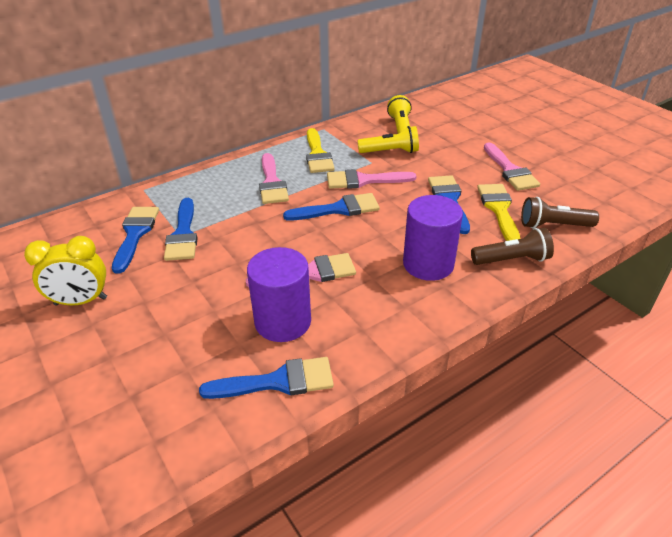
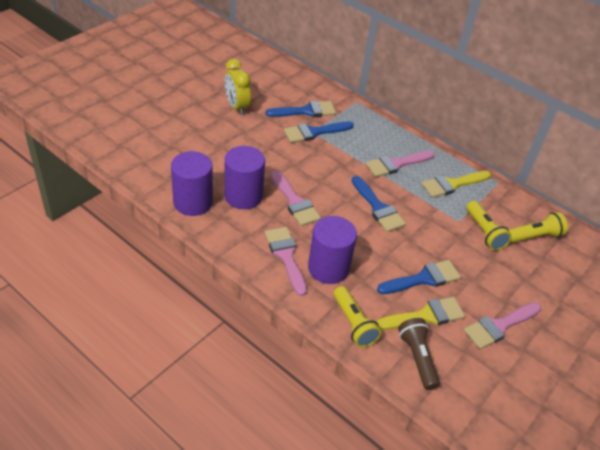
camera: 70 degrees right, 5 degrees up
(278, 381) = (193, 202): blue brush -> purple cylinder
(363, 180) = (427, 218): pink brush -> pink brush (286, 256)
(512, 260) = (353, 324): brown flashlight -> yellow flashlight

